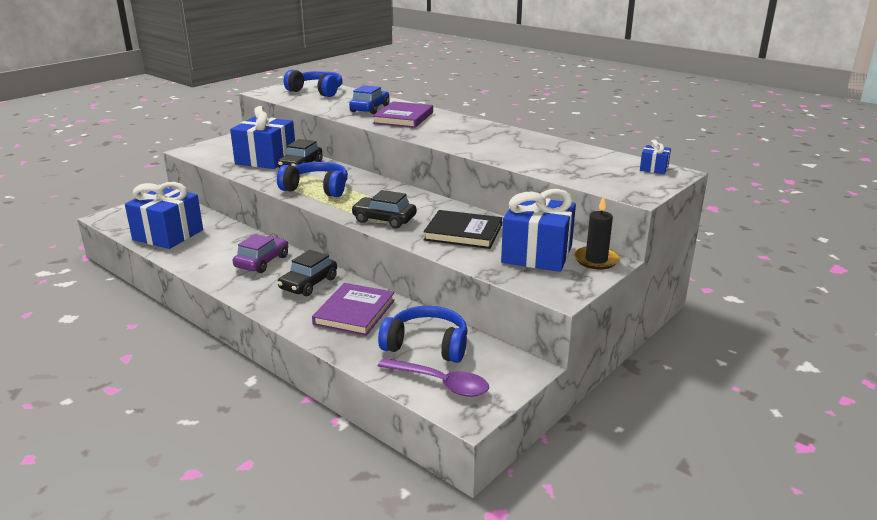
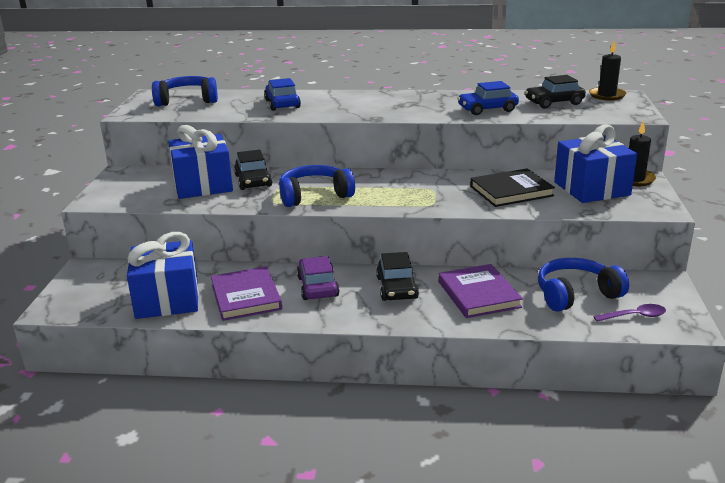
camera: 35 degrees left, 0 degrees up
(384, 219) = (430, 202): black car -> black car (554, 103)
(403, 118) = (334, 104): purple book -> purple book (246, 297)
(440, 383) = (634, 316): purple spoon -> purple spoon, size x0.65
(511, 152) = (487, 109): none -> blue car
(654, 168) = (607, 95): blue gift -> black candle

